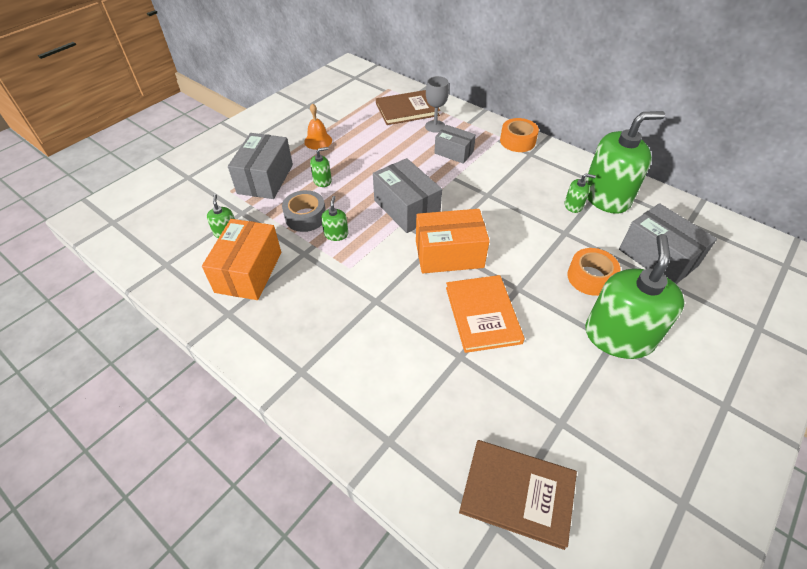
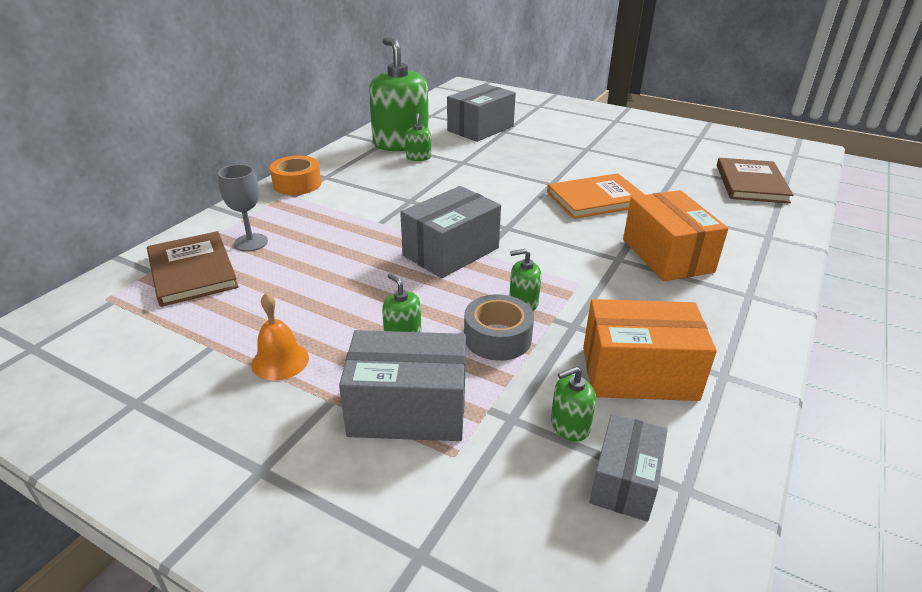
camera: 100 degrees left, 15 degrees down
(449, 254) = (522, 219): orange box -> orange box (667, 255)
(454, 152) = (321, 225): grey box -> grey box (624, 481)
(590, 277) = (519, 154): orange tape -> none
(618, 336) = (579, 146): green soap dispenser -> none

